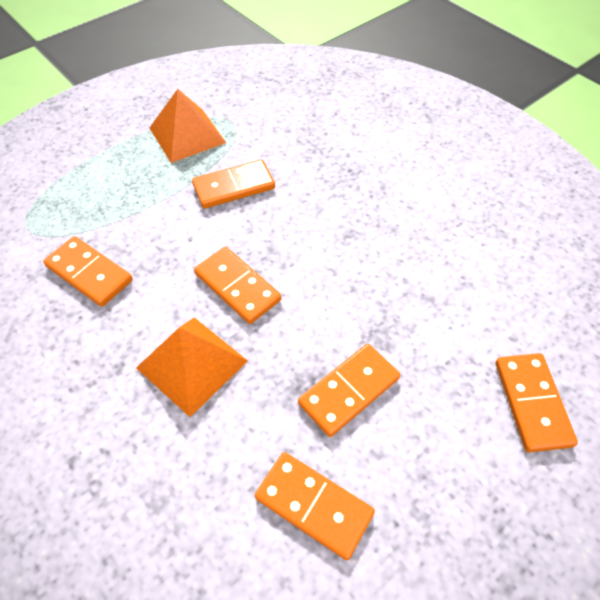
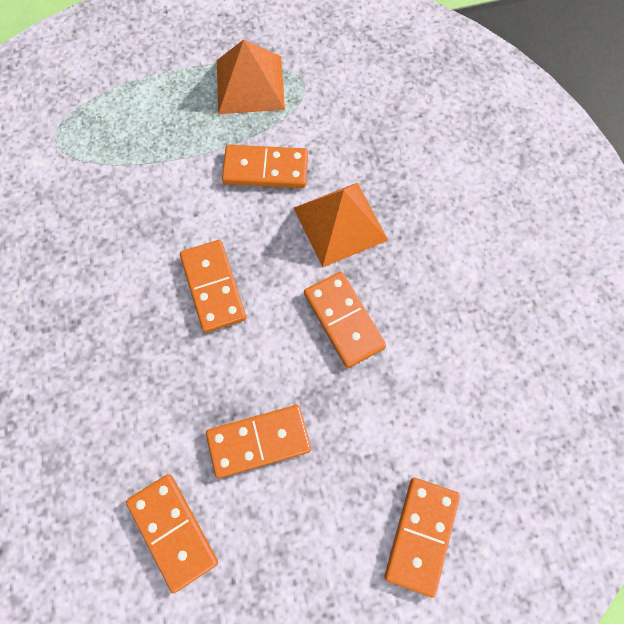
camera: 25 degrees right, 15 degrees up
(89, 273) = (88, 214): orange domino -> orange domino (343, 320)
(192, 364) = (135, 350): orange pyramid -> orange pyramid (340, 223)

